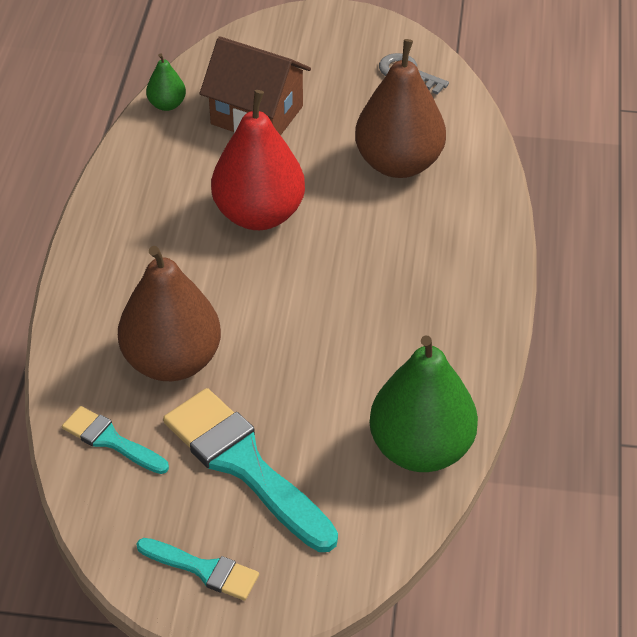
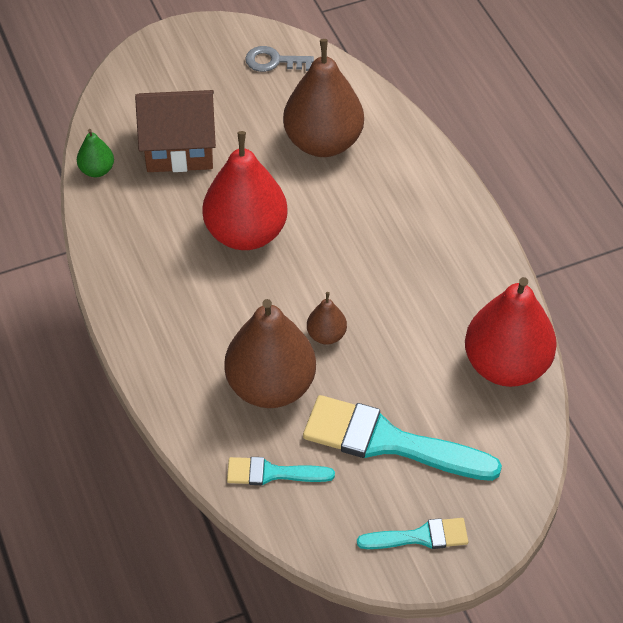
camera: 30 degrees left, 5 degrees up
(262, 339) = (326, 335): none -> brown pear
(421, 448) = (506, 365): green pear -> red pear

